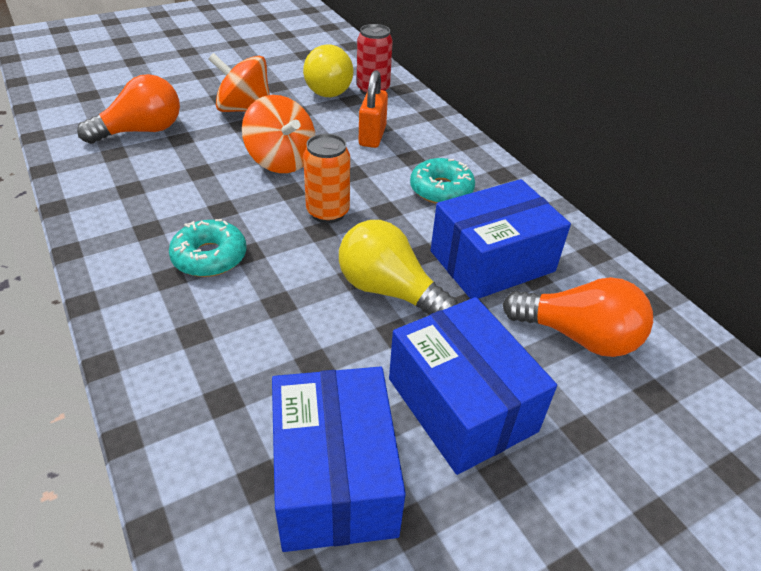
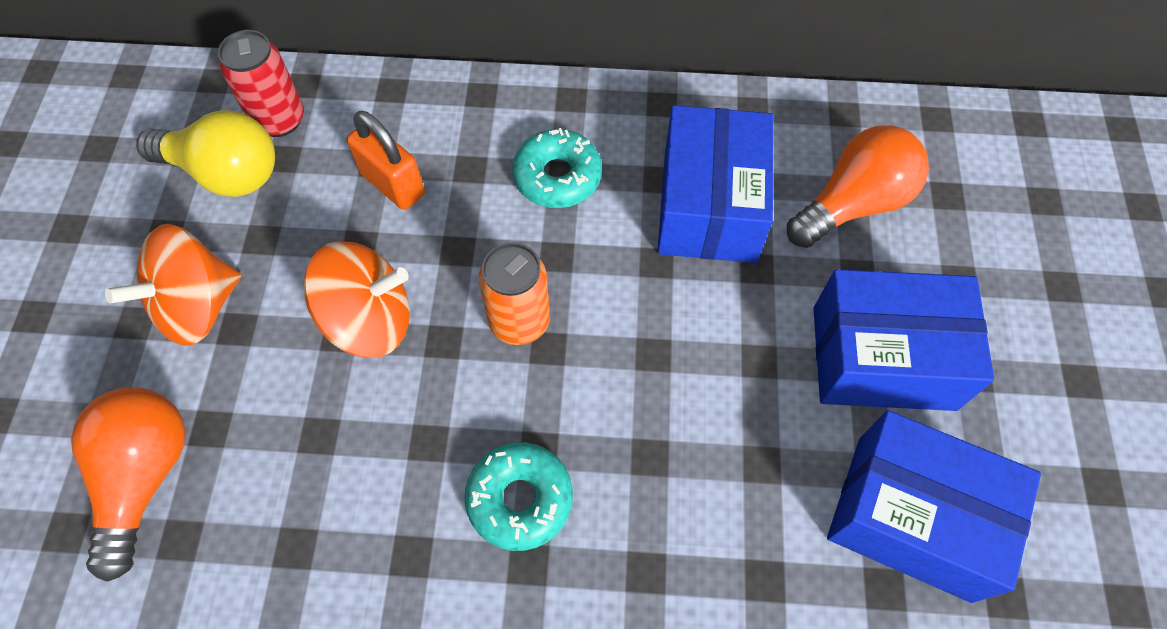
camera: 55 degrees left, 20 degrees up
(389, 290) = (696, 331): yellow light bulb -> none

